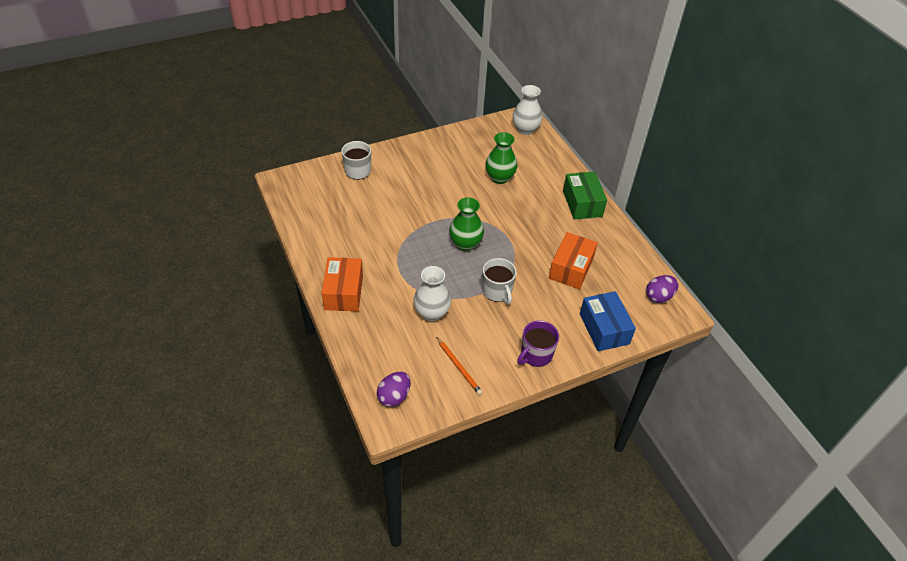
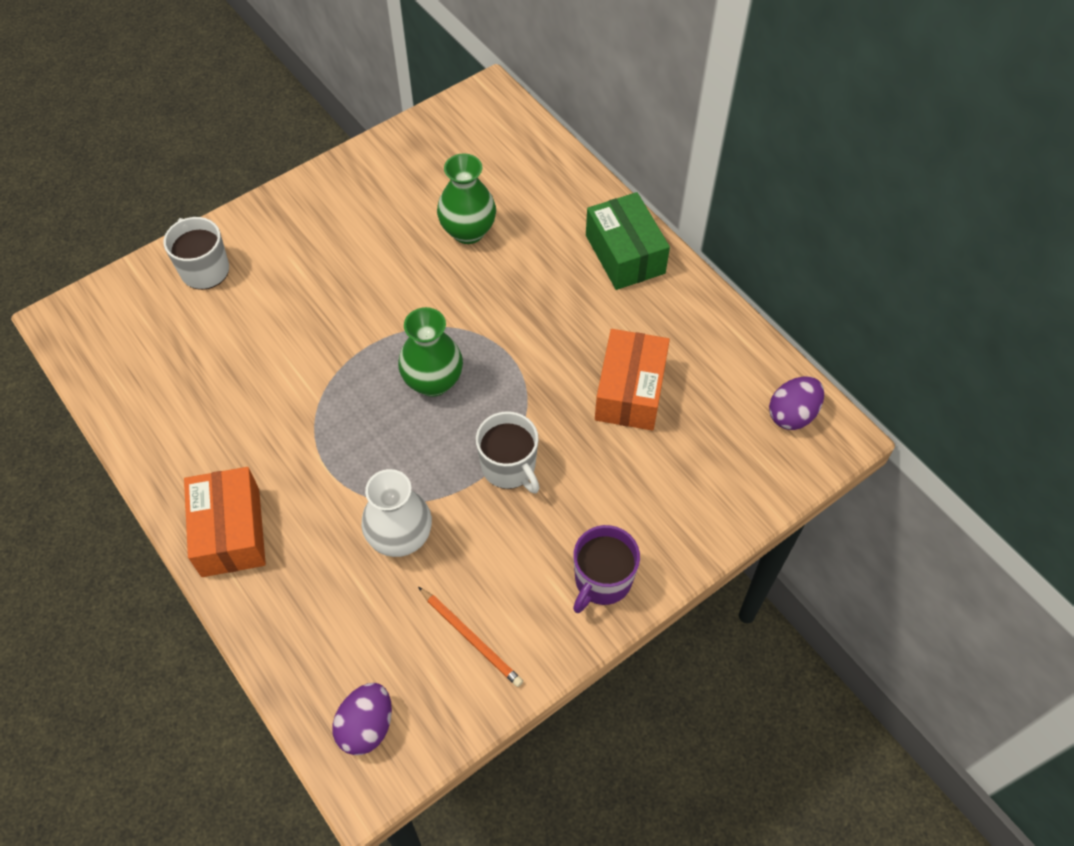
camera: 10 degrees left, 10 degrees up
(525, 129) = (495, 121): white vase -> none
(604, 329) = (710, 500): blue box -> none

